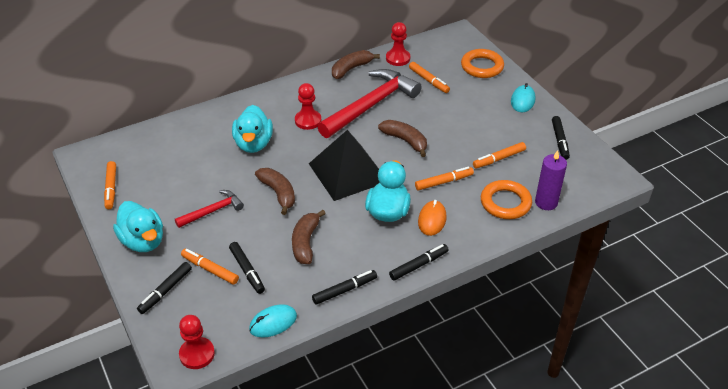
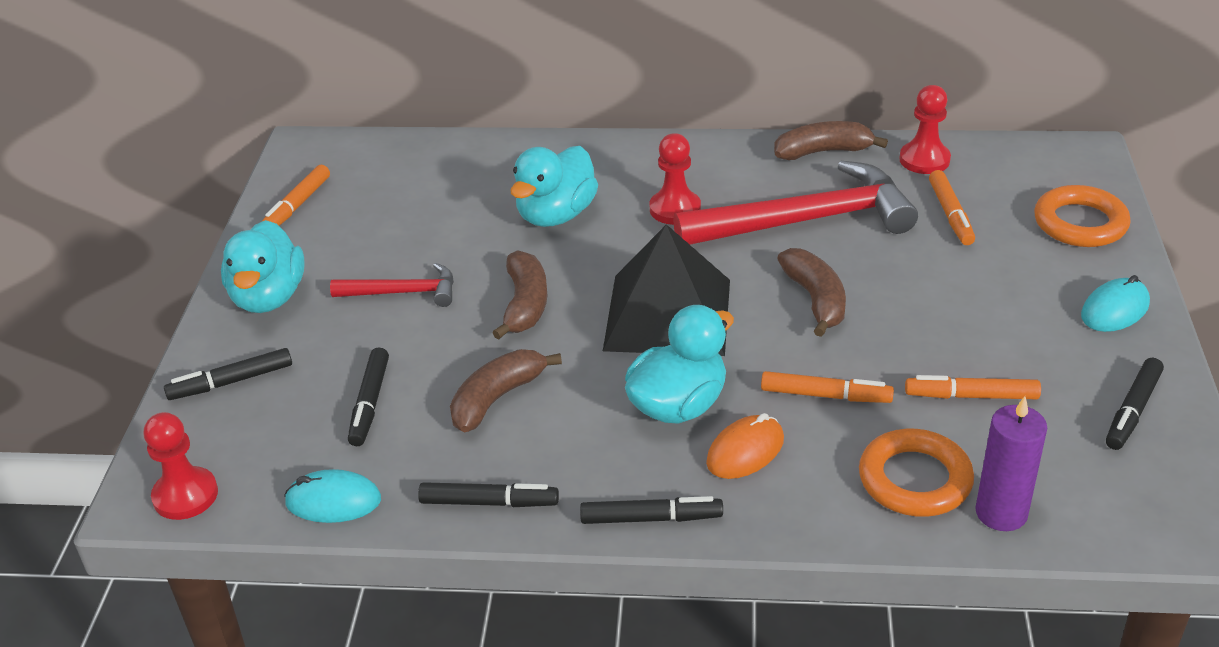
camera: 35 degrees right, 5 degrees down
(210, 269) = (319, 378): orange marker -> none

